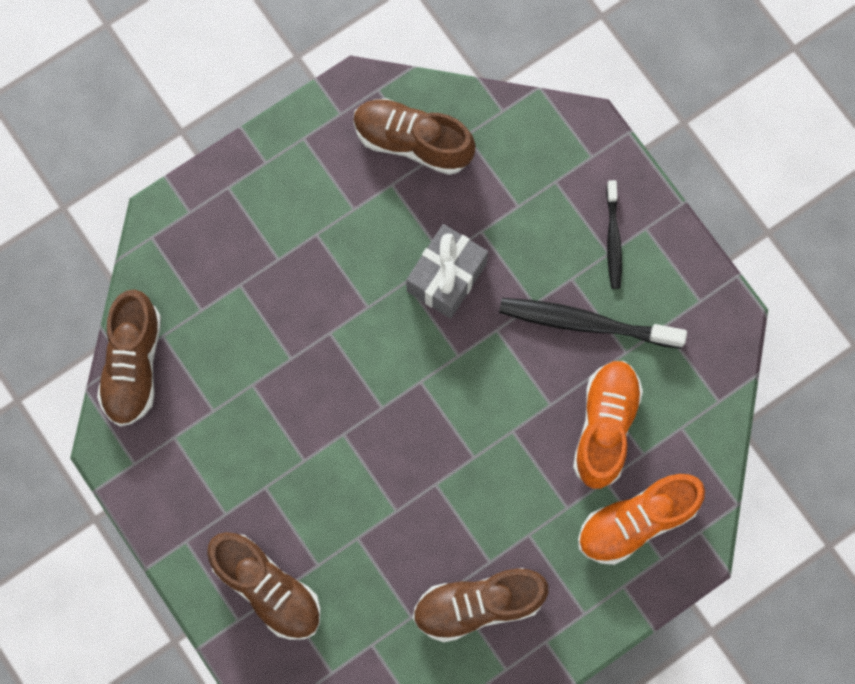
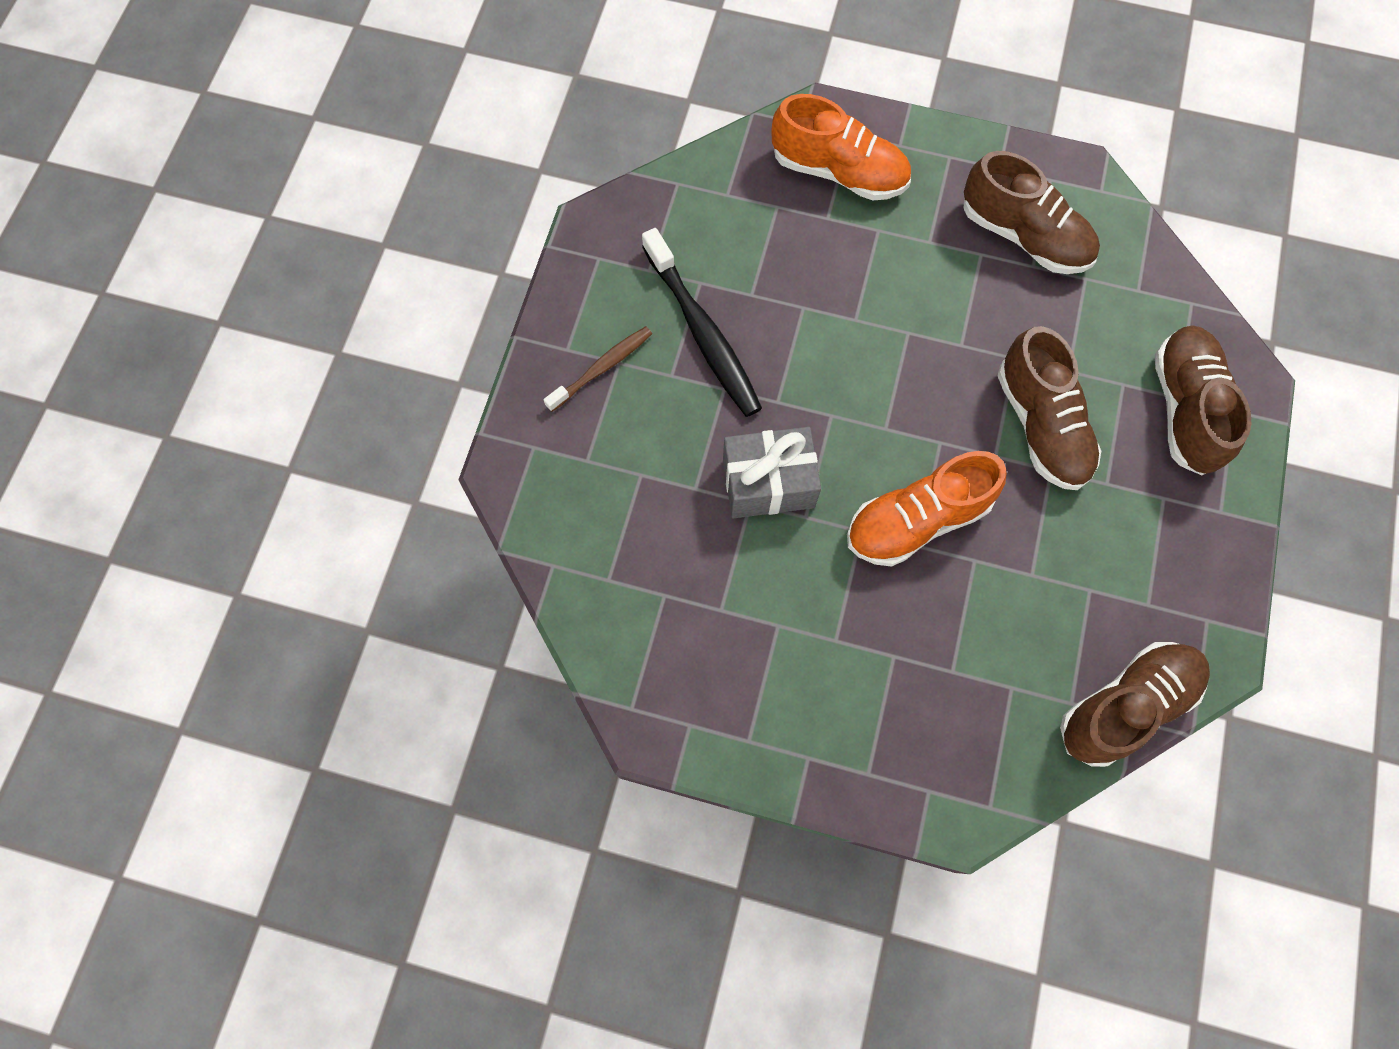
camera: 130 degrees left, 5 degrees down
(412, 142) = (659, 625): brown shoe -> brown shoe (1041, 425)
(605, 427) = (782, 250): orange shoe -> orange shoe (917, 520)
(613, 239) = (602, 368): black toothbrush -> brown toothbrush

